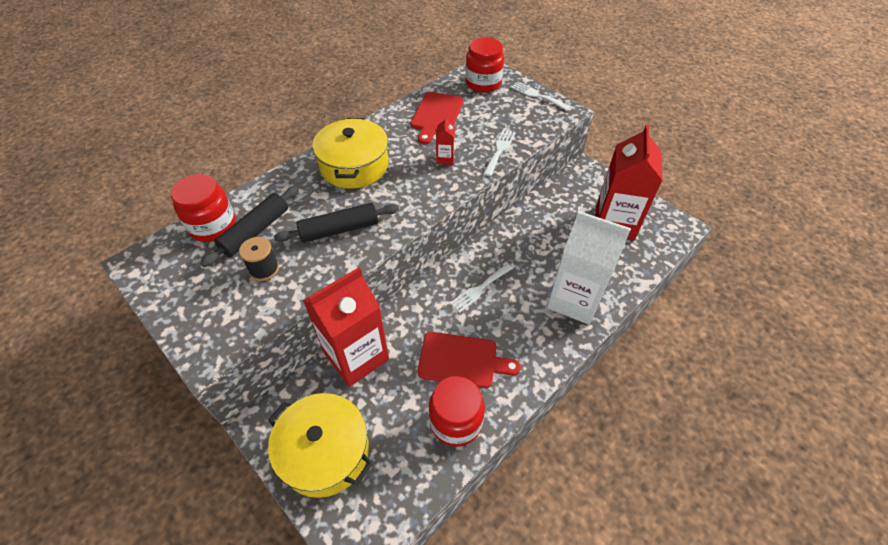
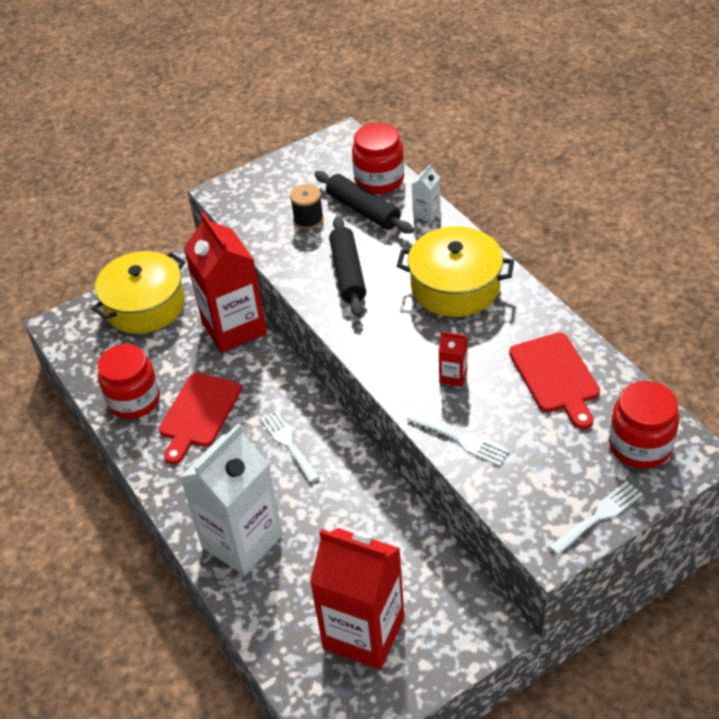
camera: 105 degrees right, 5 degrees down
(265, 190) = (426, 213): none -> white carton
(436, 115) = (555, 376): red cutting board -> red cutting board turned 135 degrees counterclockwise

